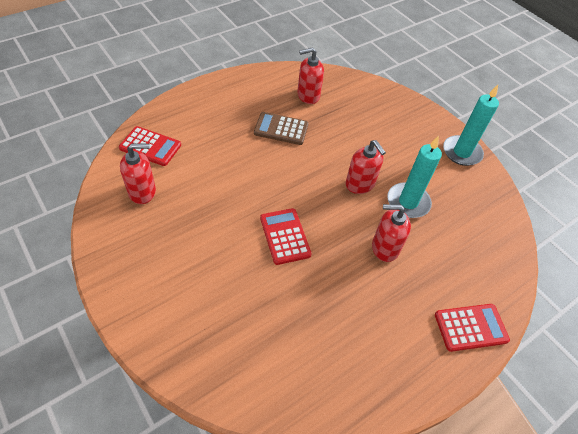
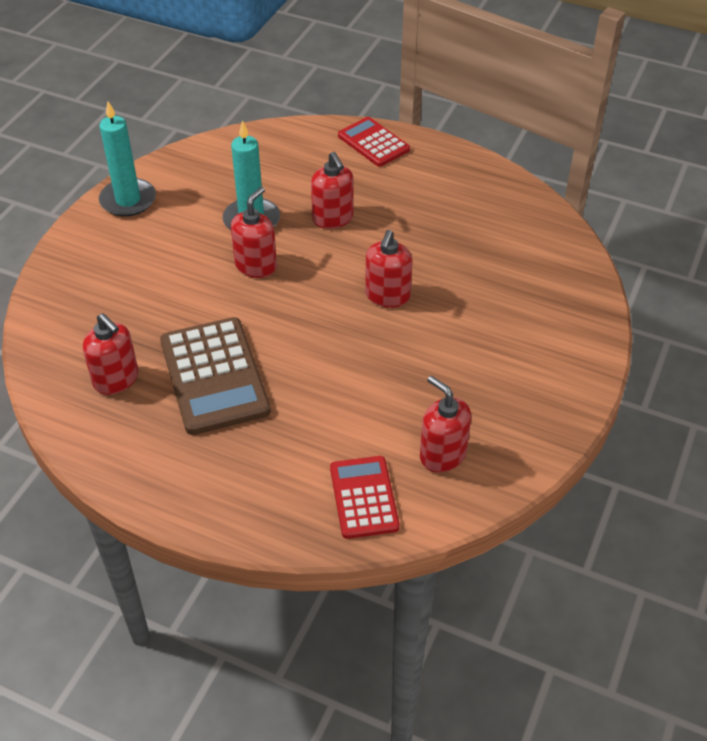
camera: 115 degrees left, 5 degrees down
(281, 129) = (214, 376): brown calculator -> brown calculator, size x1.62
(285, 236) = (387, 296): red calculator -> red soap dispenser

